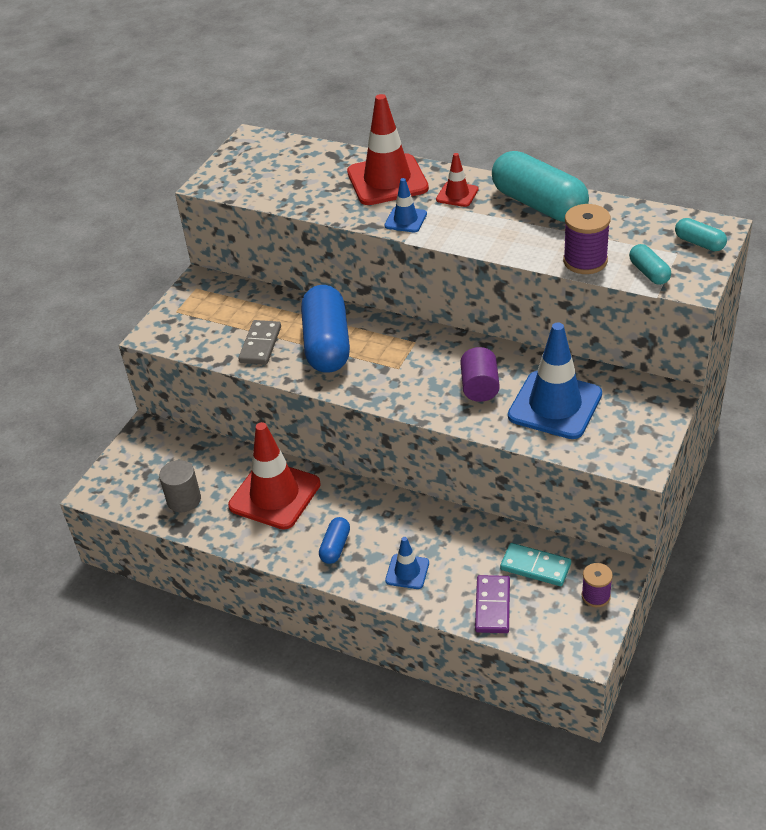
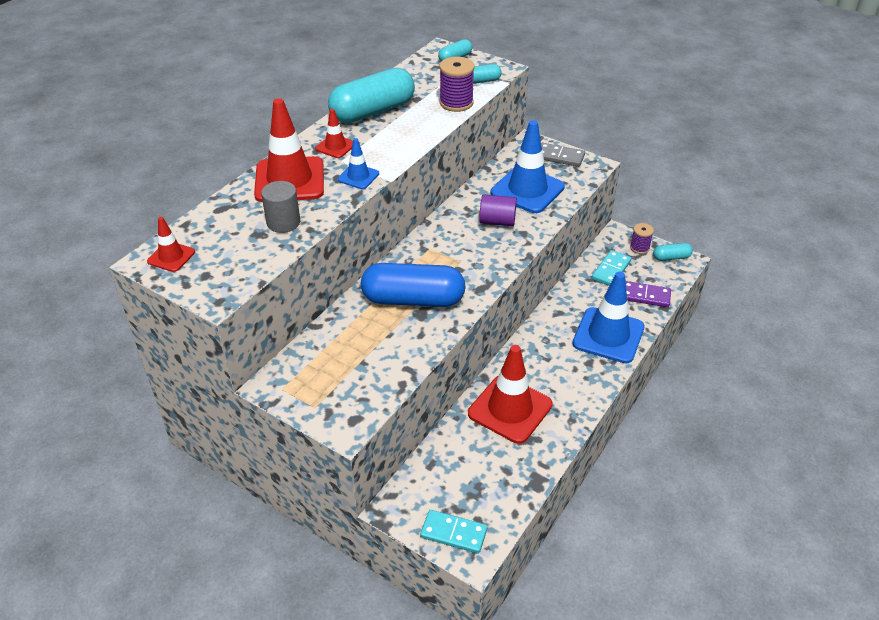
camera: 85 degrees left, 0 degrees up
(119, 475) = (453, 533): none -> turquoise domino
(184, 500) = (501, 478): grey cylinder -> grey cylinder (283, 222)
(257, 147) = (171, 257): none -> red traffic cone
(260, 344) = (396, 344): grey domino -> grey domino (559, 157)
(335, 547) = (577, 374): blue capsule -> none
(407, 572) = (608, 335): blue traffic cone -> blue traffic cone, size x2.03
(586, 634) = (671, 257): none -> turquoise capsule

